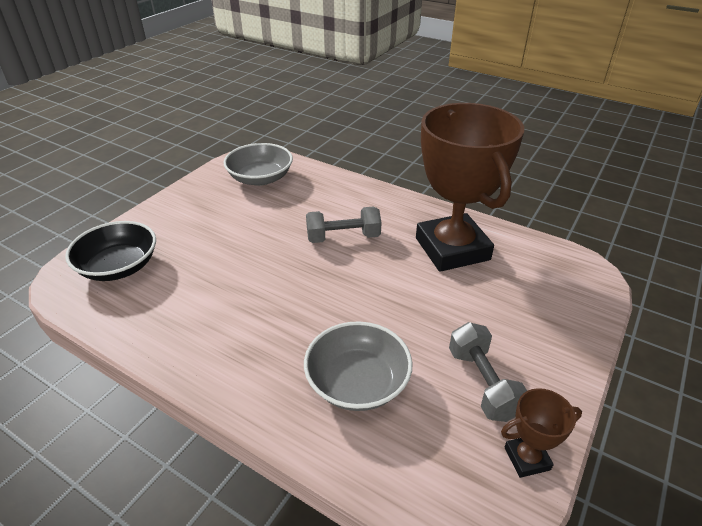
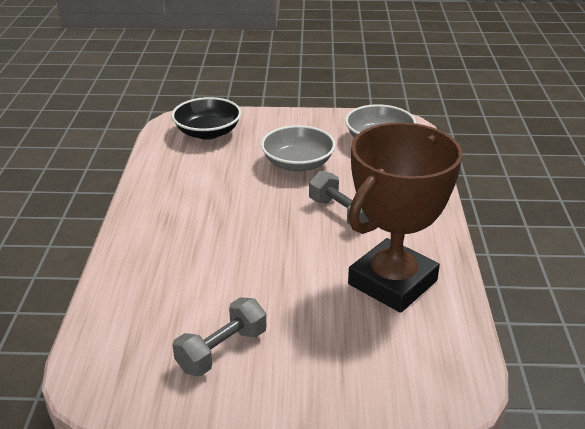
camera: 60 degrees right, 5 degrees down
(357, 382) = (175, 281): grey bowl -> grey bowl (298, 163)
(527, 458) = (156, 397): brown trophy -> none

